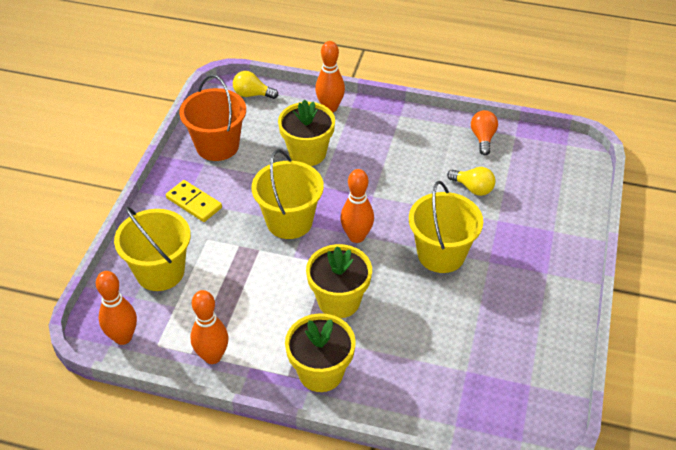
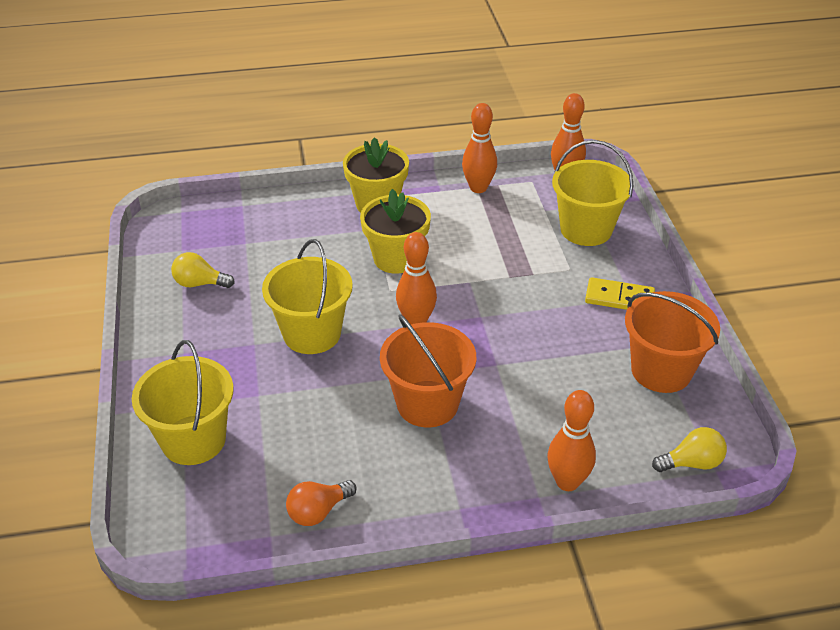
camera: 155 degrees right, 5 degrees down
(289, 221) = (501, 313): yellow bucket -> yellow bucket (193, 440)
(307, 153) = (544, 400): yellow flower pot -> none
(384, 176) = (427, 404): none -> orange bucket
(473, 188) = (304, 426): yellow light bulb -> yellow light bulb (200, 283)
(483, 138) = (318, 511): orange light bulb -> orange light bulb turned 75 degrees clockwise

